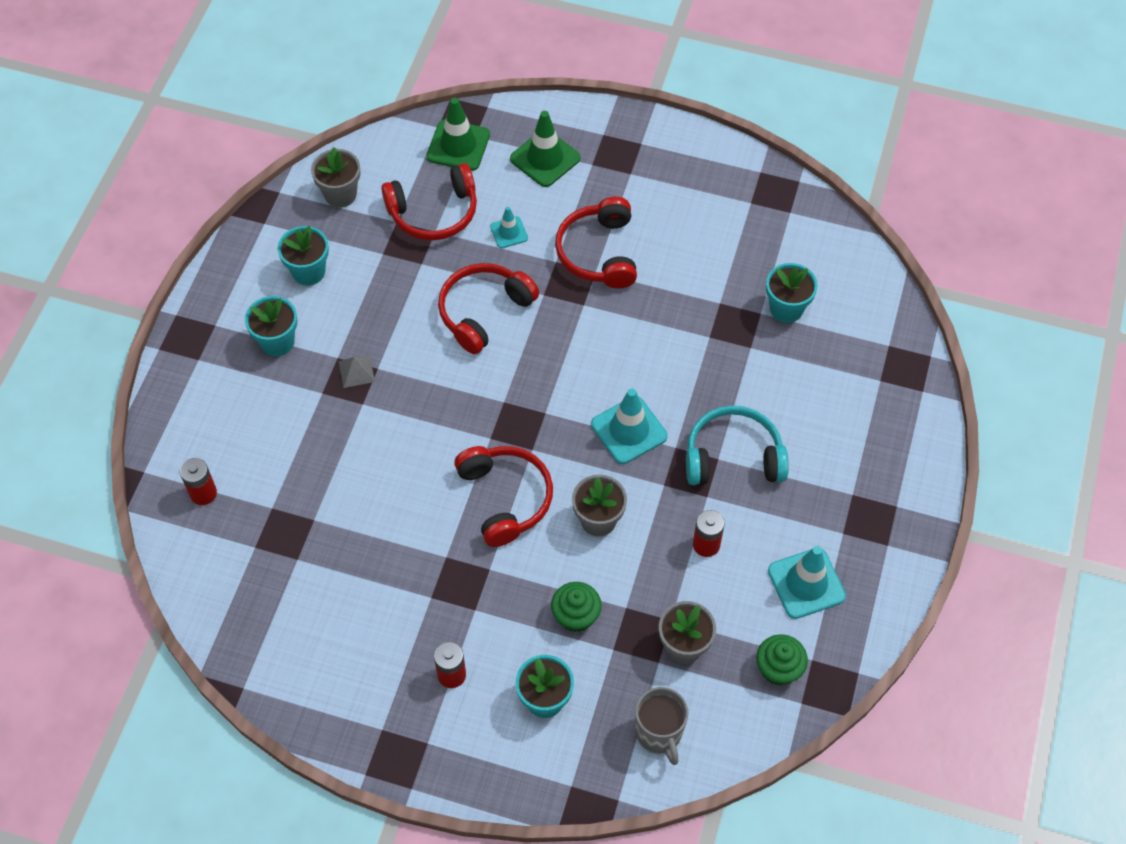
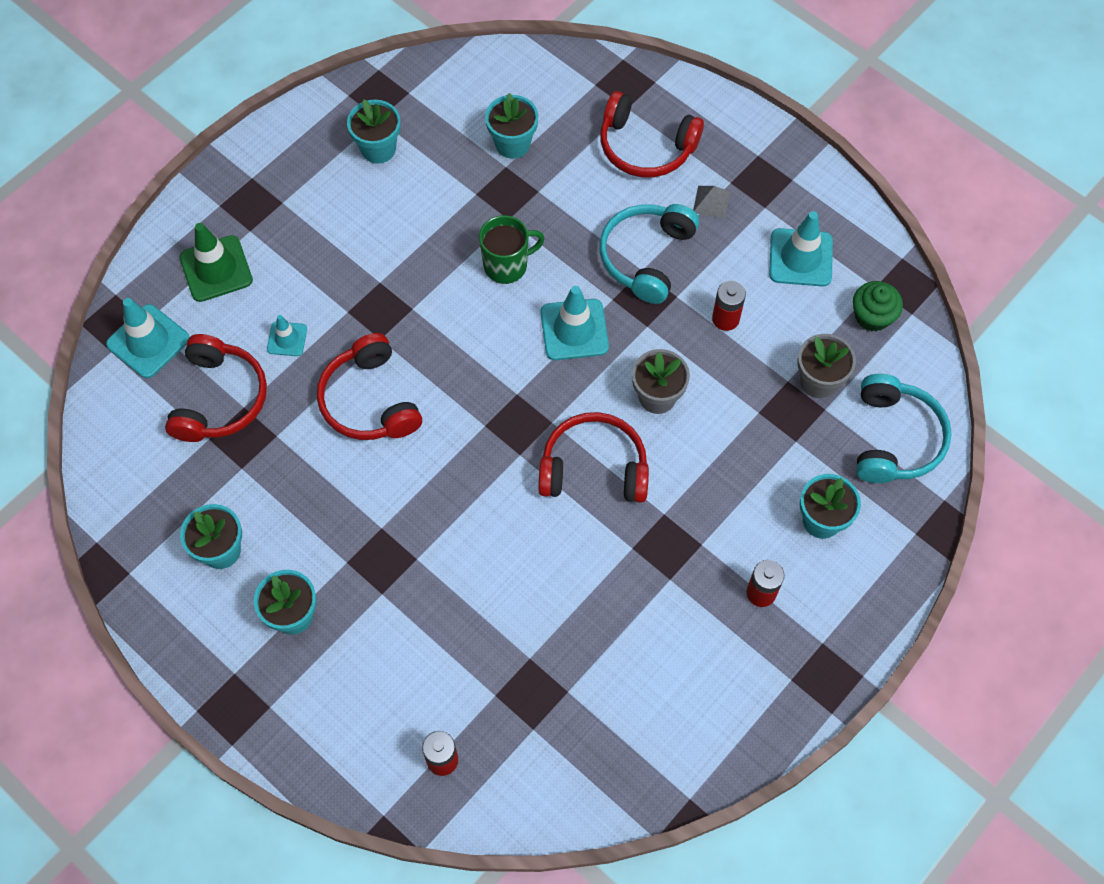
camera: 65 degrees left, 5 degrees up
(340, 194) = (139, 480): grey flower pot -> none
(356, 371) = (374, 549): grey pyramid -> grey pyramid (711, 202)
(458, 145) = (148, 341): green traffic cone -> turquoise traffic cone
(576, 615) = (748, 458): green cupcake -> none
(599, 253) = (359, 270): red headphones -> red headphones (645, 147)
(659, 733) = (895, 438): grey mug -> turquoise headphones
(663, 355) = (507, 265): none -> green mug
(721, 215) = (378, 149): none -> turquoise flower pot

